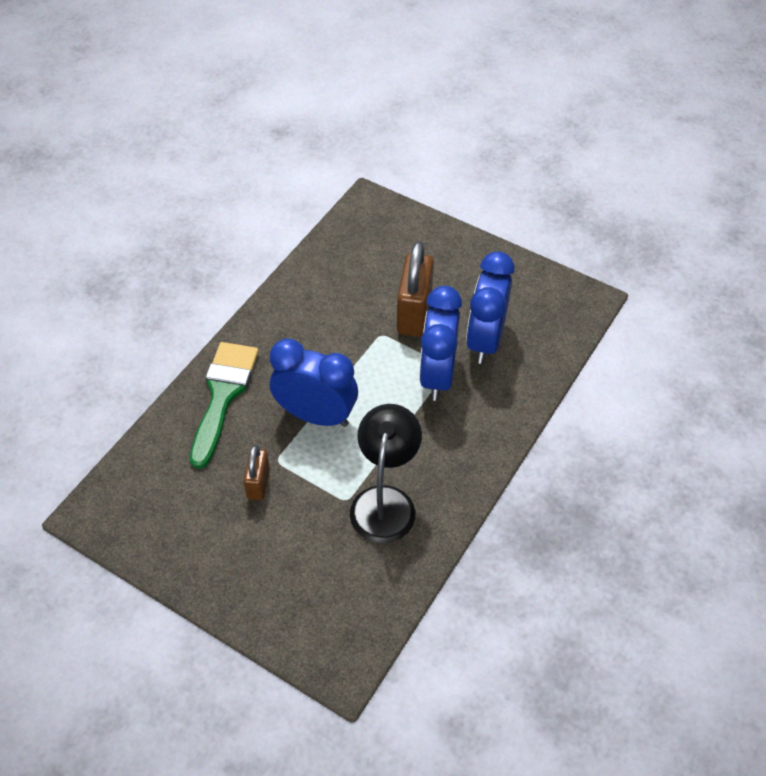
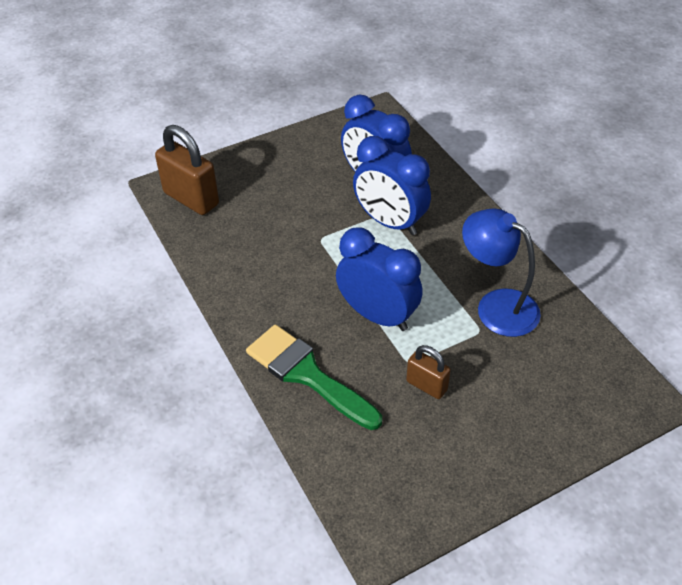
camera: 60 degrees left, 5 degrees down
(316, 415) = (377, 315): blue clock -> blue clock turned 75 degrees clockwise
(385, 501) = (496, 306): black lamp -> blue lamp
(414, 314) = (314, 209): brown padlock -> brown padlock (191, 199)

